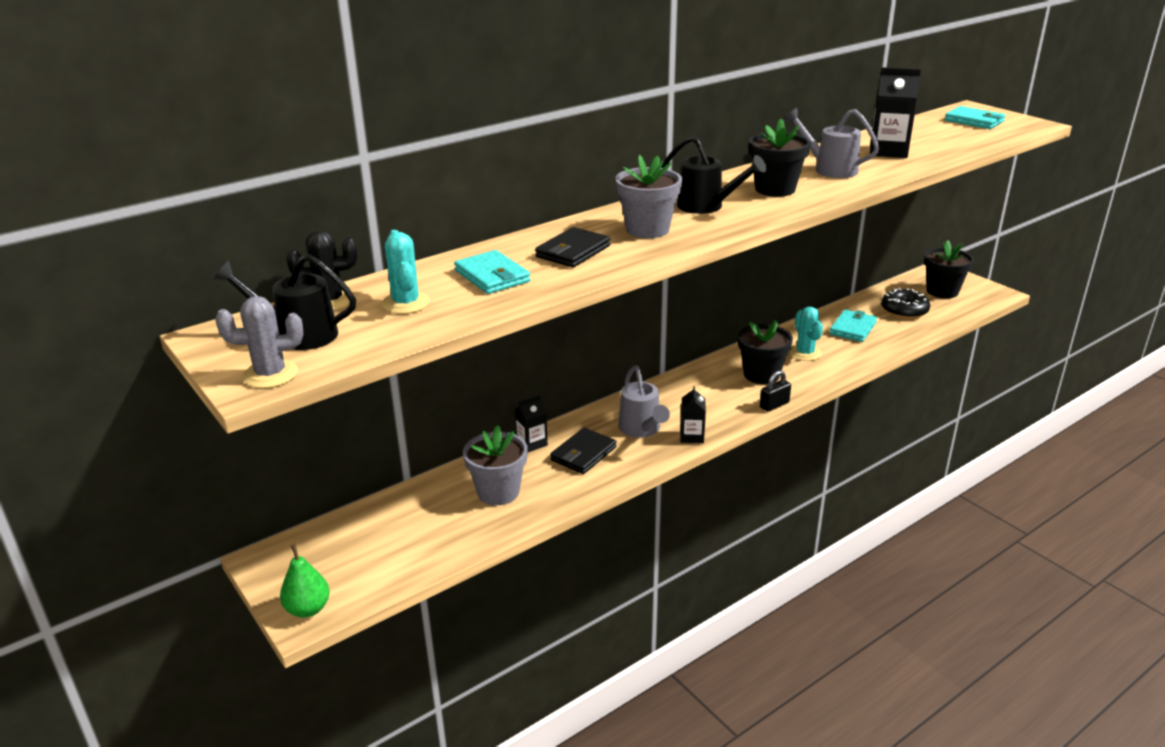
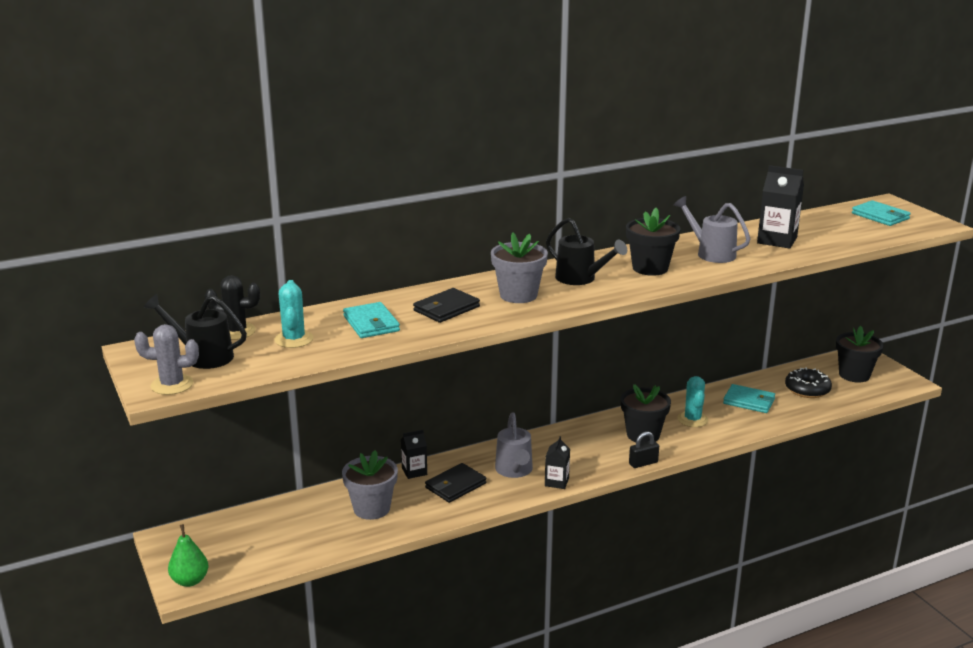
camera: 10 degrees right, 5 degrees down
(853, 328) = (749, 401): turquoise wallet -> turquoise wallet turned 75 degrees clockwise

